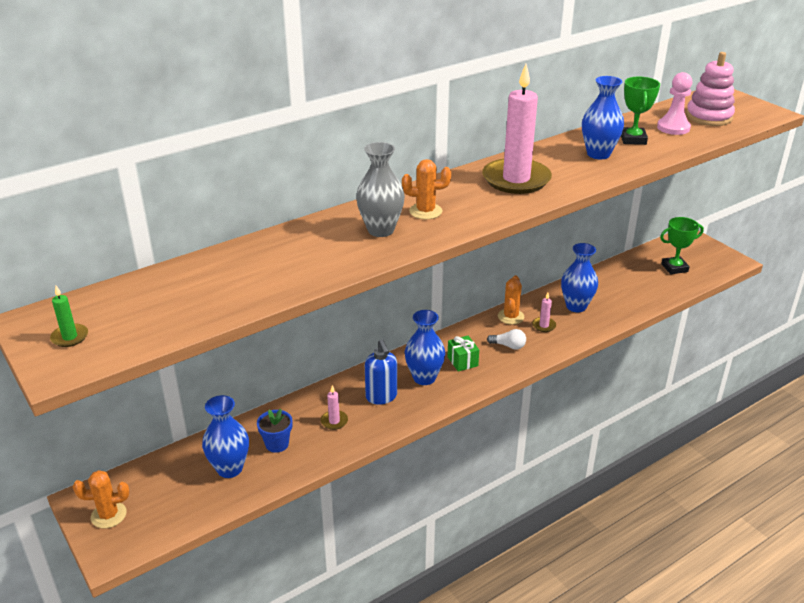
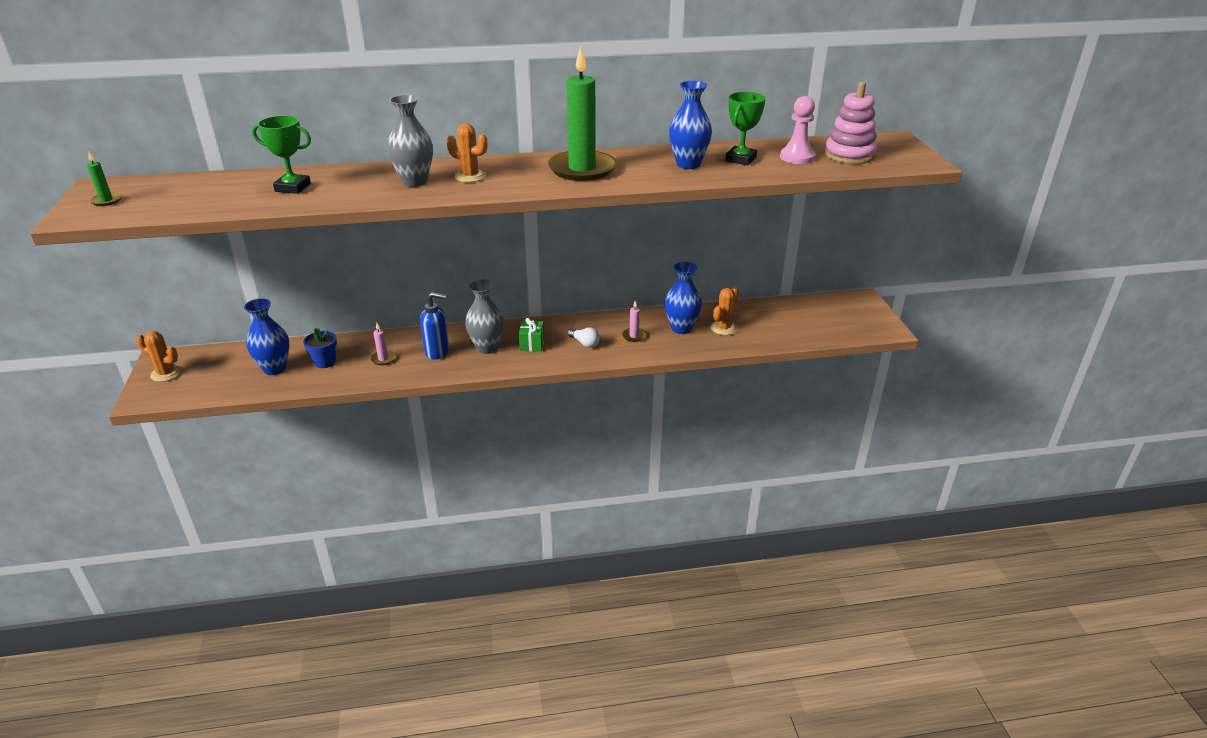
camera: 25 degrees right, 0 degrees up
(381, 397) = (437, 352): blue soap dispenser -> blue soap dispenser turned 90 degrees counterclockwise
(424, 378) = (487, 348): blue vase -> grey vase
(511, 317) = (611, 321): orange cactus -> orange cactus (723, 328)
(516, 179) = (582, 169): pink candle -> green candle
(674, 268) = (816, 320): green trophy -> green trophy (293, 187)

